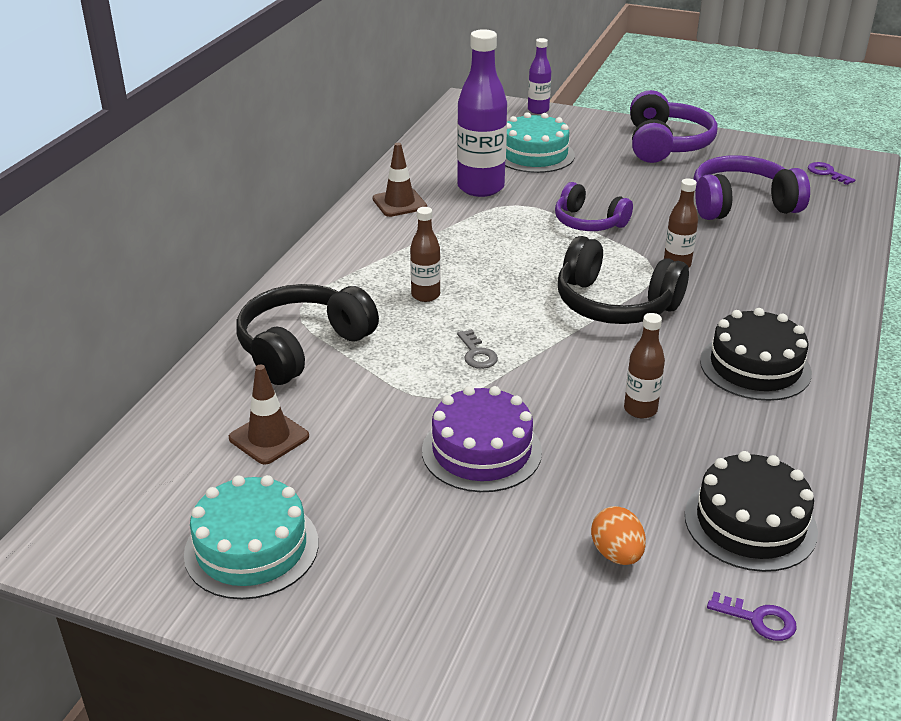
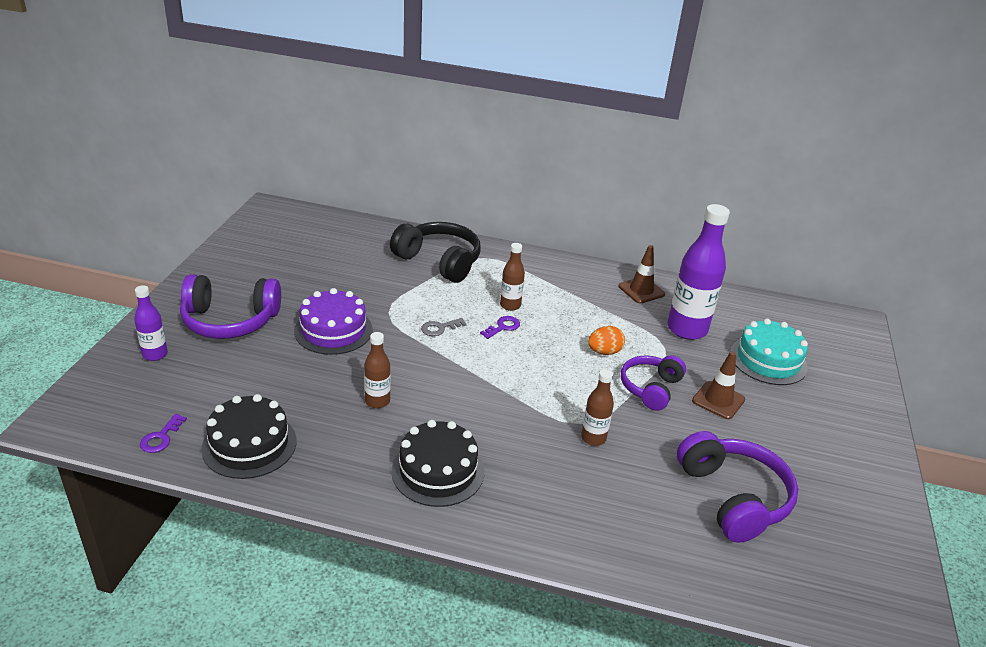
camera: 80 degrees right, 0 degrees up
(251, 548) = (258, 258): turquoise cake -> none
(269, 437) = (349, 256): brown traffic cone -> brown traffic cone (718, 400)
(538, 110) = (870, 364): purple bottle -> purple bottle (155, 354)
(614, 304) = (518, 396): black headphones -> none
(616, 554) = (230, 381): orange egg -> orange egg (604, 352)
(665, 144) = (847, 451): purple headphones -> purple headphones (230, 321)
(827, 173) = (855, 588): purple key -> purple key (503, 327)

